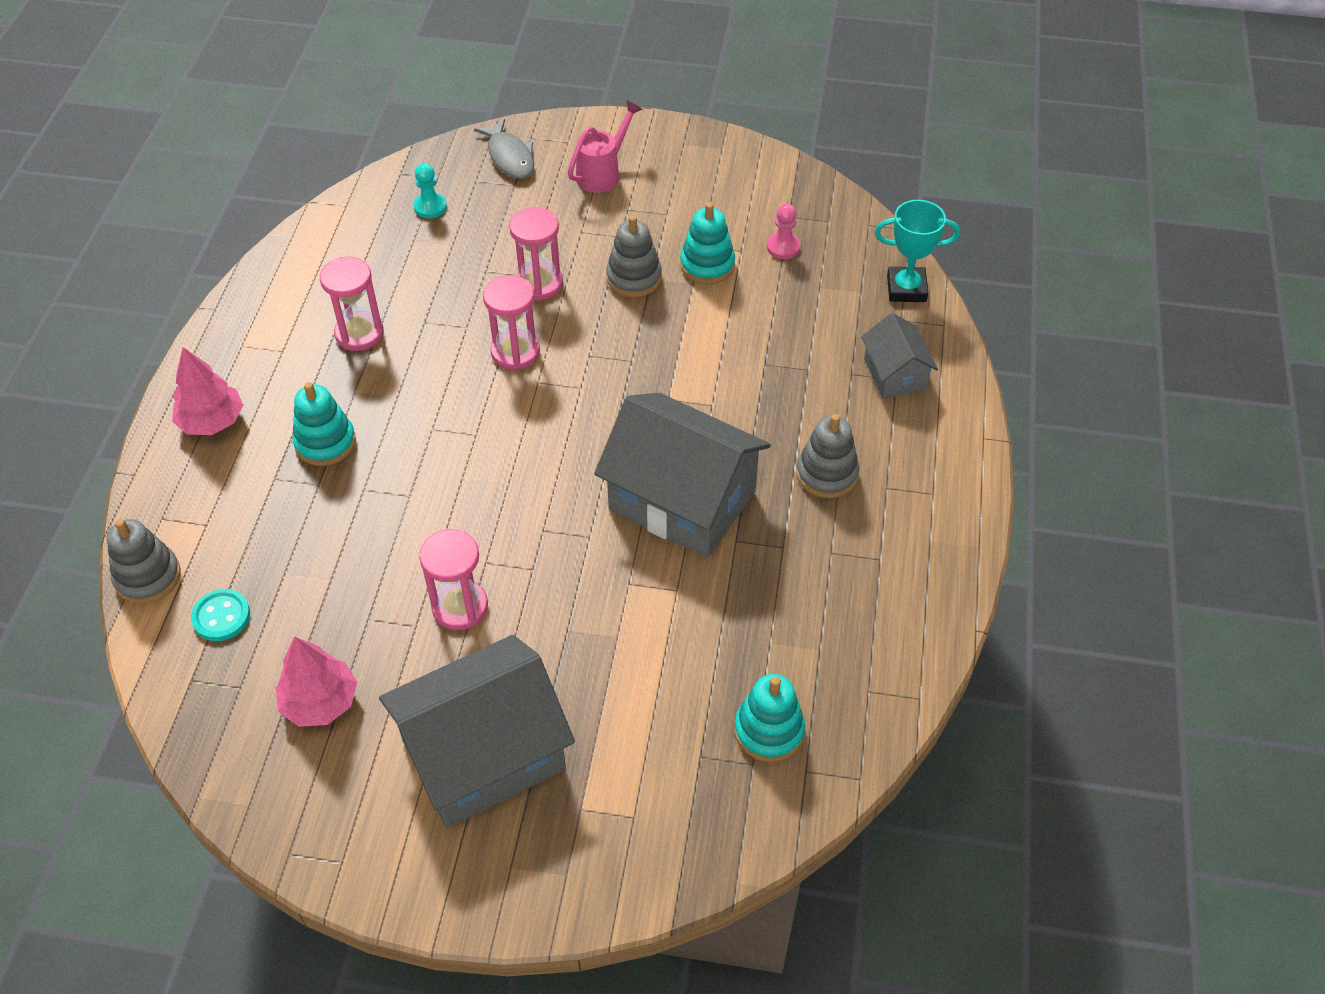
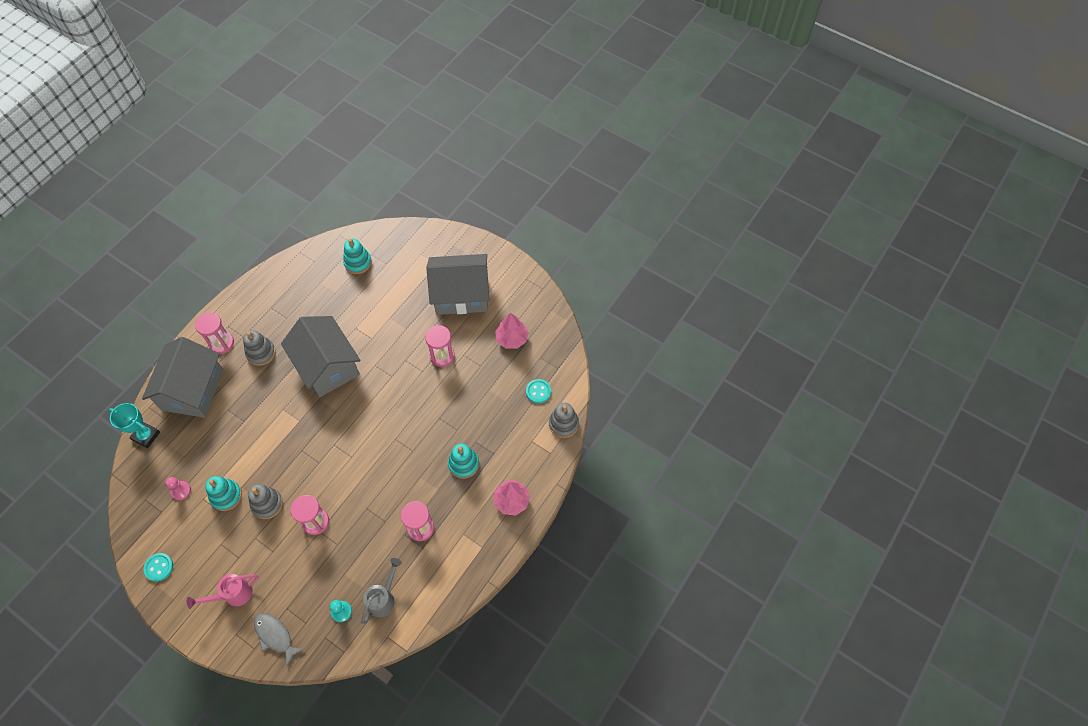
camera: 155 degrees left, 10 degrees up
(374, 239) = (383, 598): none -> grey watering can
(509, 157) = (275, 636): grey fish -> grey fish turned 45 degrees counterclockwise
(515, 352) = (352, 480): pink hourglass -> pink hourglass (221, 343)
(734, 164) = (159, 567): none -> turquoise button
(894, 374) = (193, 389): grey house -> grey house, size x1.95

